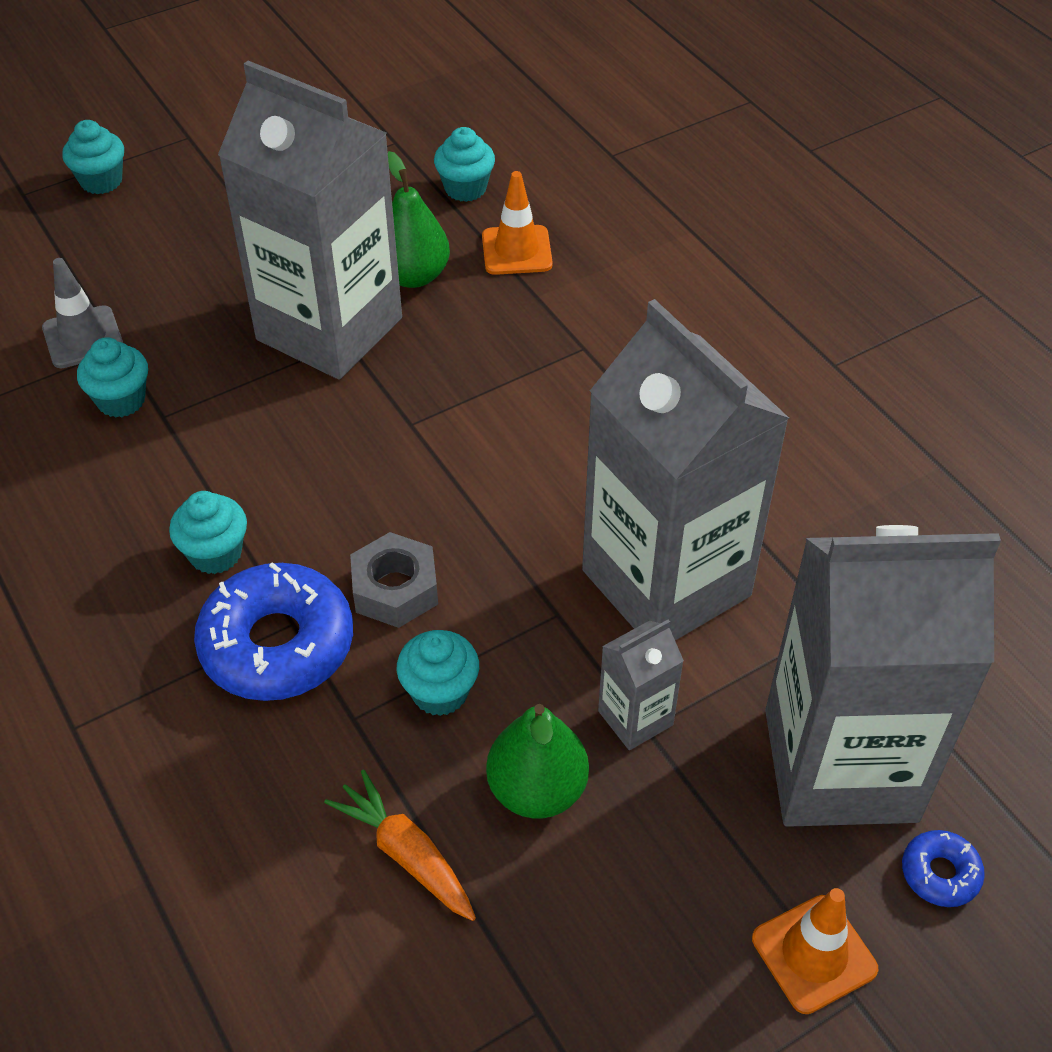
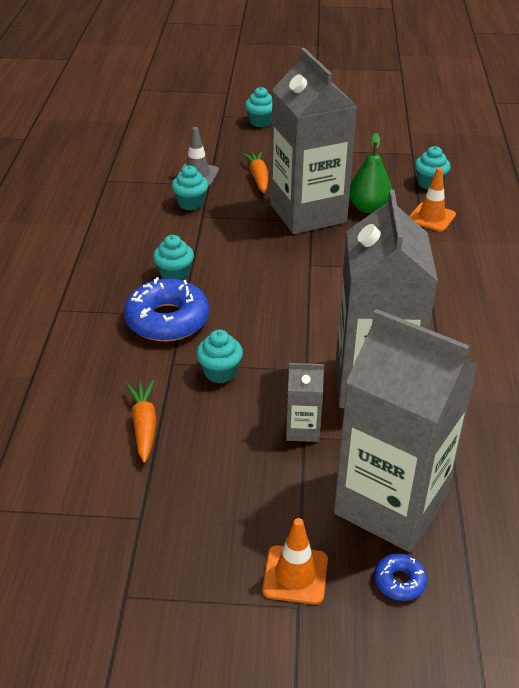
camera: 35 degrees right, 10 degrees down
(192, 295) = (258, 177): none -> orange carrot
(395, 589) = (239, 324): grey nut -> none
(537, 790) = (226, 433): green pear -> none

